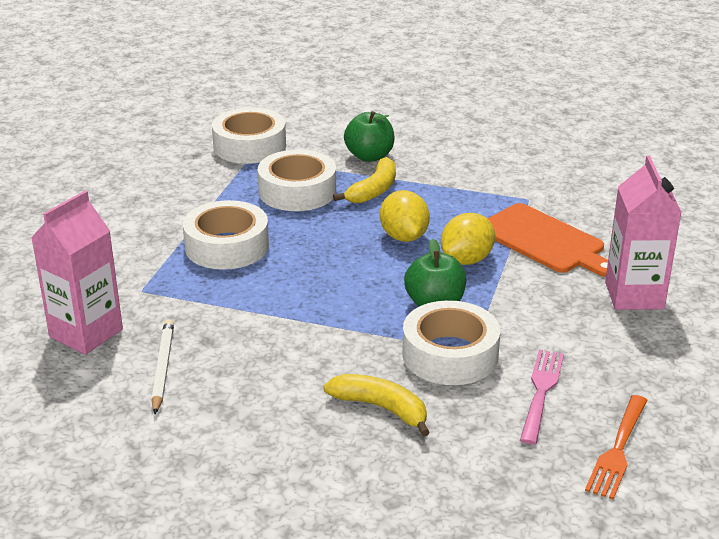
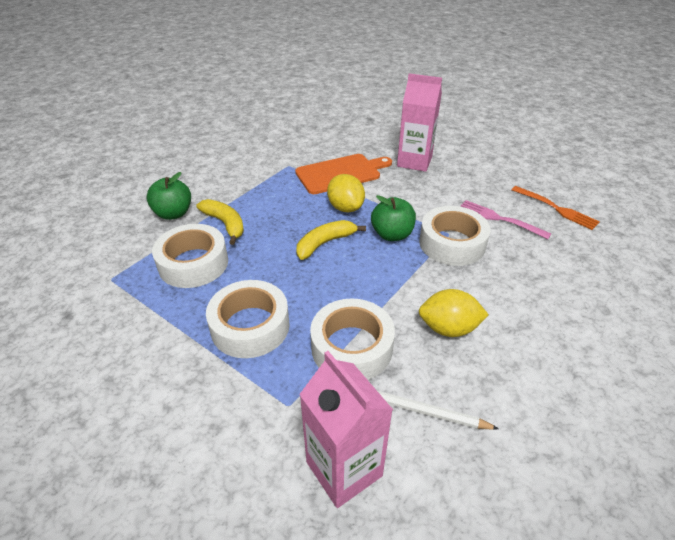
camera: 70 degrees left, 10 degrees up
(249, 146) = (89, 274): white tape -> white tape (351, 347)
(381, 408) = (504, 289): yellow banana -> yellow banana (325, 243)
(404, 237) = (300, 226): yellow lemon -> yellow lemon (448, 328)

